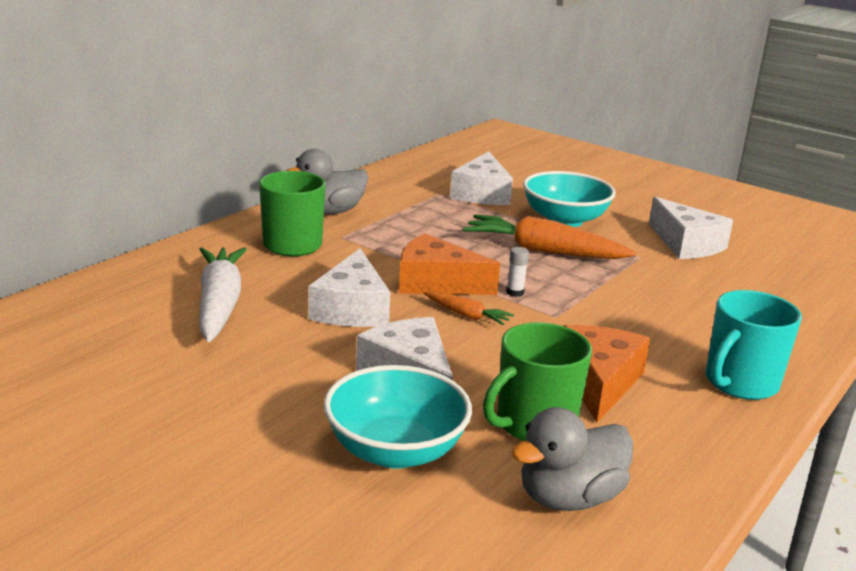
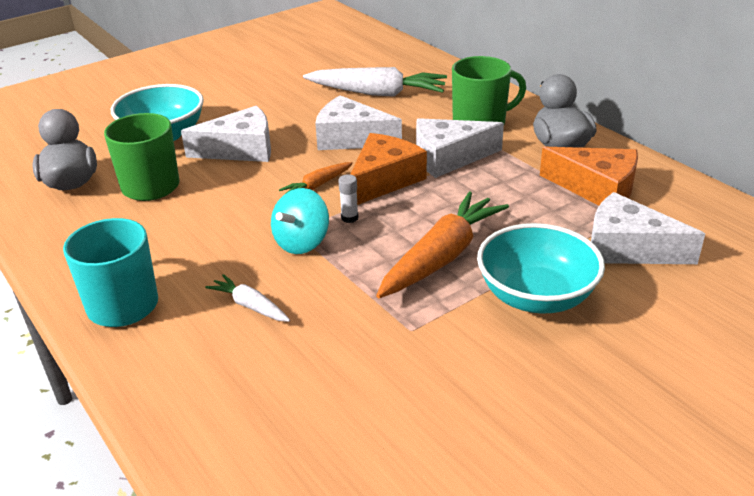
camera: 110 degrees right, 10 degrees up
(571, 310) = (302, 242): none -> turquoise spinning top
(599, 382) = (179, 226): orange cheese -> orange cheese (597, 188)
(677, 320) = (250, 306): none -> white carrot
(686, 244) = (443, 390): white cheese -> white cheese (448, 158)

